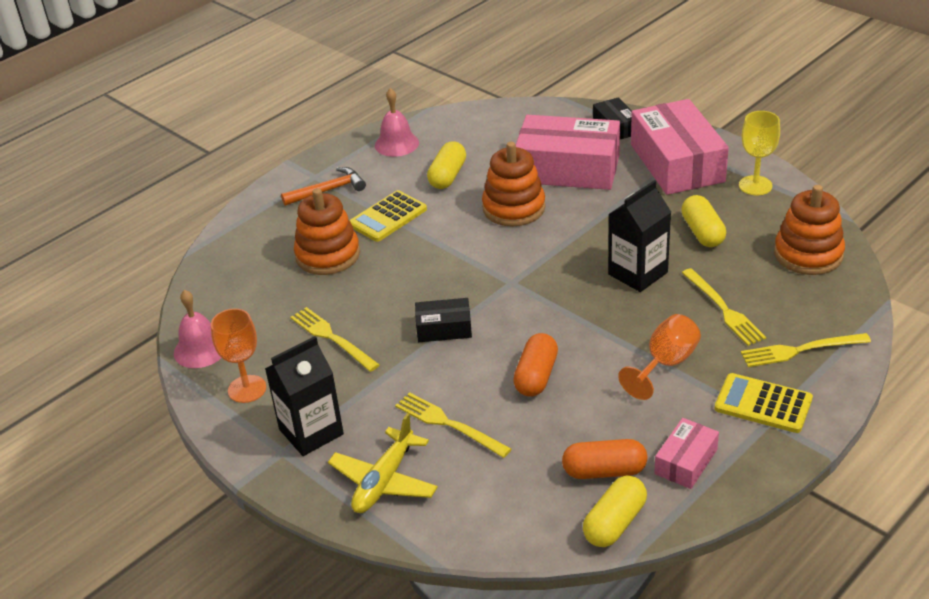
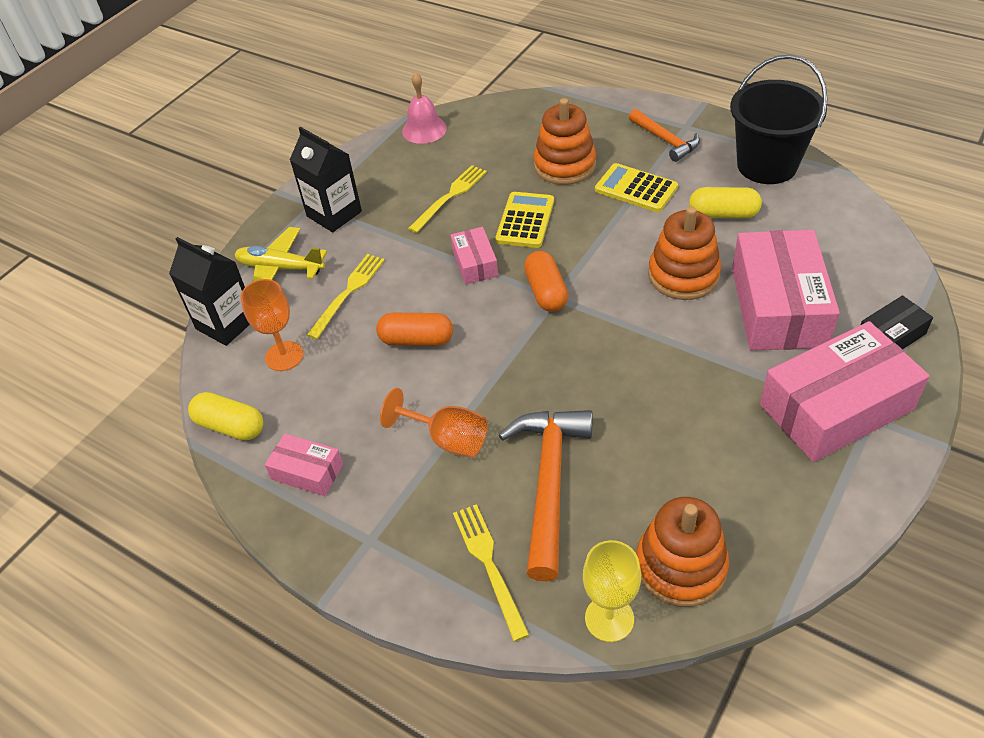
camera: 80 degrees right, 10 degrees up
(247, 389) = (380, 166): orange goblet -> orange goblet (284, 356)
(396, 144) = (767, 165): pink bell -> black bucket
(444, 328) = (475, 263): black box -> pink box
(604, 471) = (293, 410): orange capsule -> orange capsule (546, 292)
(638, 273) = (596, 396): black carton -> black carton (226, 323)
(702, 232) = (692, 448): yellow capsule -> none
(723, 309) = (549, 483): yellow fork -> orange hammer
(755, 185) = (818, 496): yellow goblet -> yellow goblet (609, 618)
(763, 404) = (395, 532): yellow calculator -> yellow calculator (525, 220)

